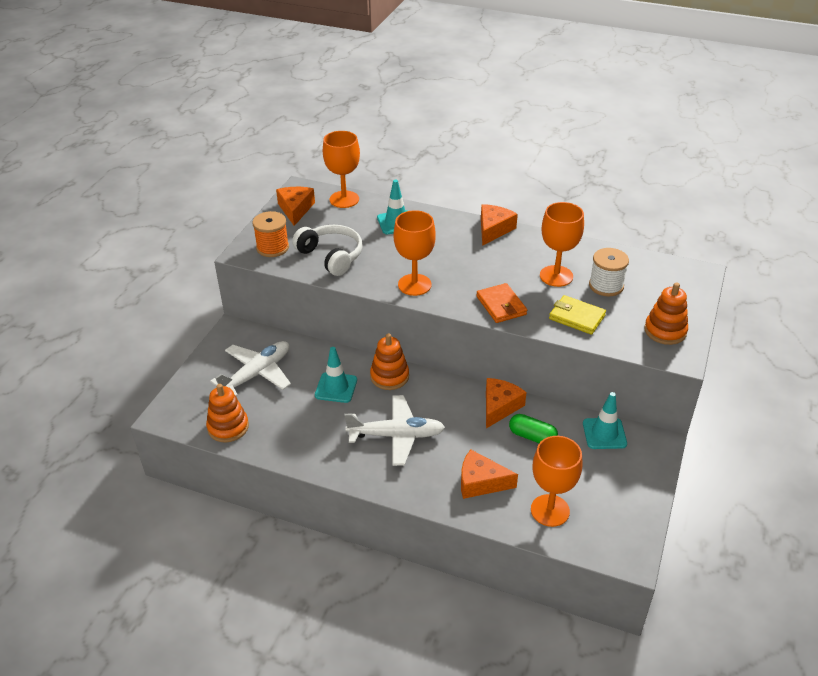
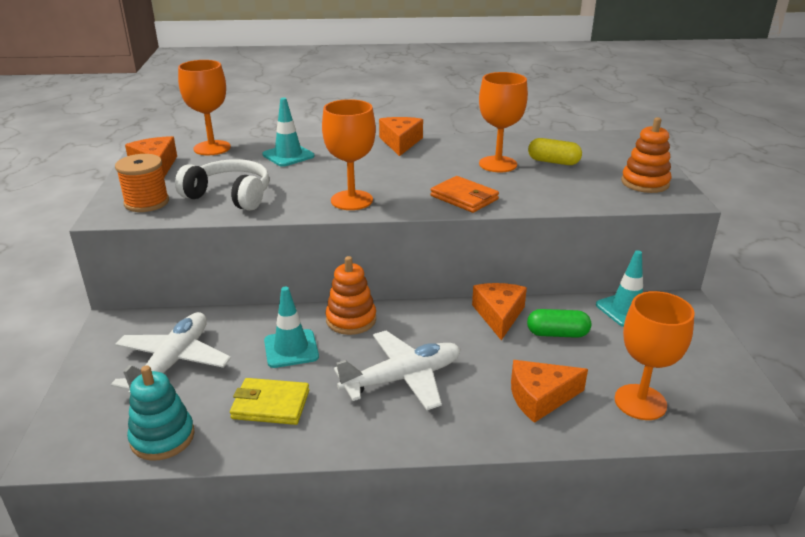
camera: 25 degrees left, 10 degrees down
(228, 427) = (162, 437): orange stacking toy -> turquoise stacking toy
(576, 317) = (551, 191): yellow wallet -> yellow wallet (270, 405)
(606, 286) = (553, 162): white spool -> yellow capsule

